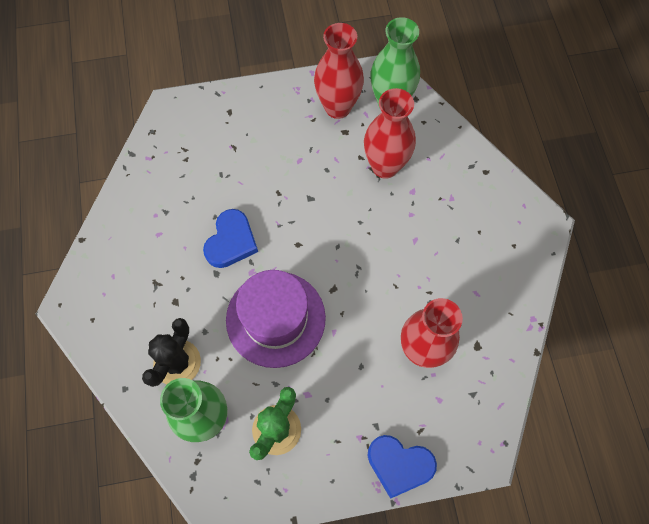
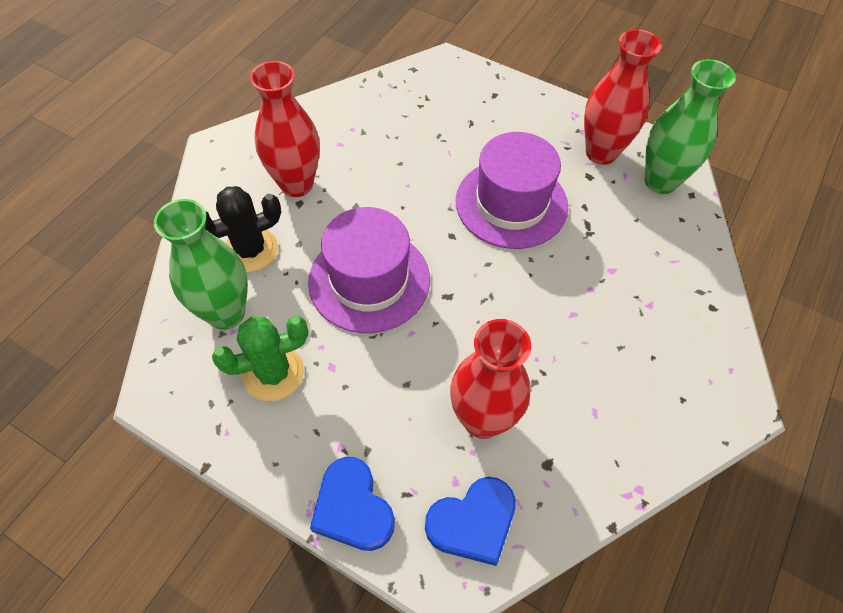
camera: 40 degrees right, 10 degrees down
(231, 241) = (394, 191): blue heart -> blue heart (472, 522)
(314, 191) = (511, 203): none -> purple hat
(385, 166) = (603, 230): red vase -> red vase (296, 184)

